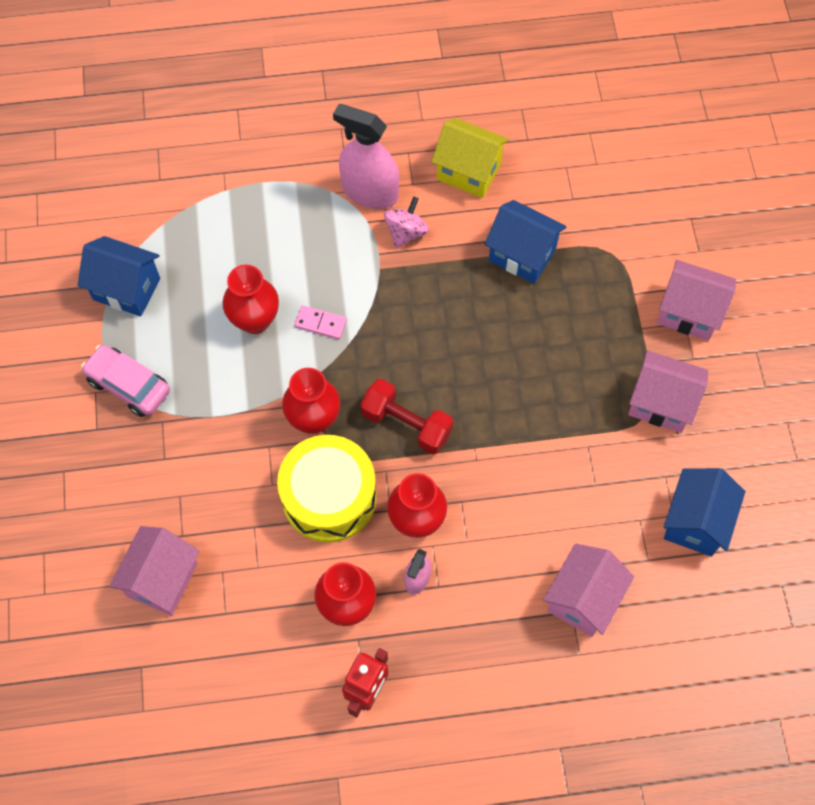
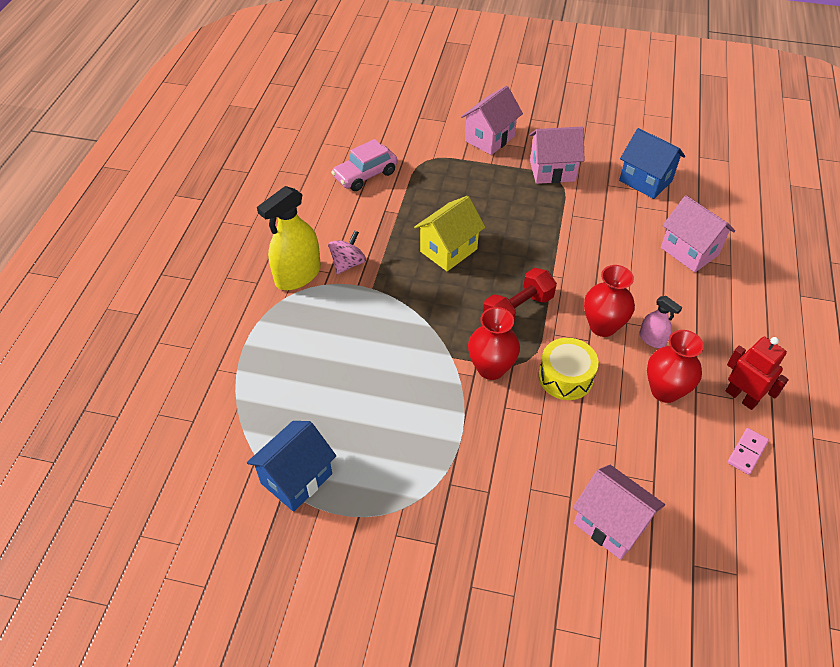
camera: 70 degrees left, 15 degrees down
(128, 385) = (401, 503): pink car -> pink car (365, 175)
(255, 320) = (379, 385): red vase -> none
(320, 323) = (404, 340): pink domino -> pink domino (747, 452)
(329, 497) = (565, 377): yellow drum -> yellow drum, size x0.66
(370, 192) = (298, 275): pink spray bottle -> yellow spray bottle
(406, 232) = (348, 263): pink spinning top -> pink spinning top turned 75 degrees clockwise
(468, 172) = (315, 213): yellow house -> yellow house (448, 250)
(522, 255) = (403, 205): blue house -> none
(661, 403) = (552, 171): pink house -> pink house turned 45 degrees clockwise

